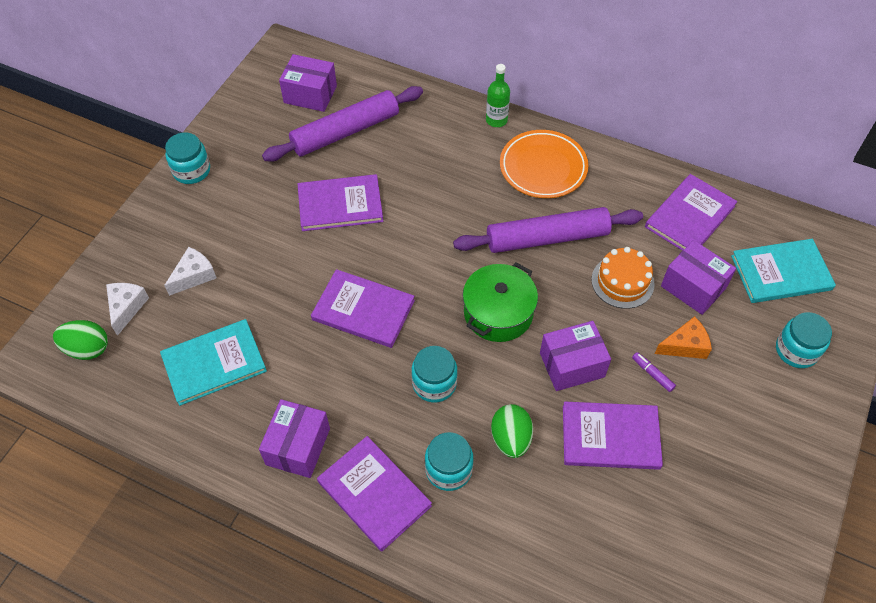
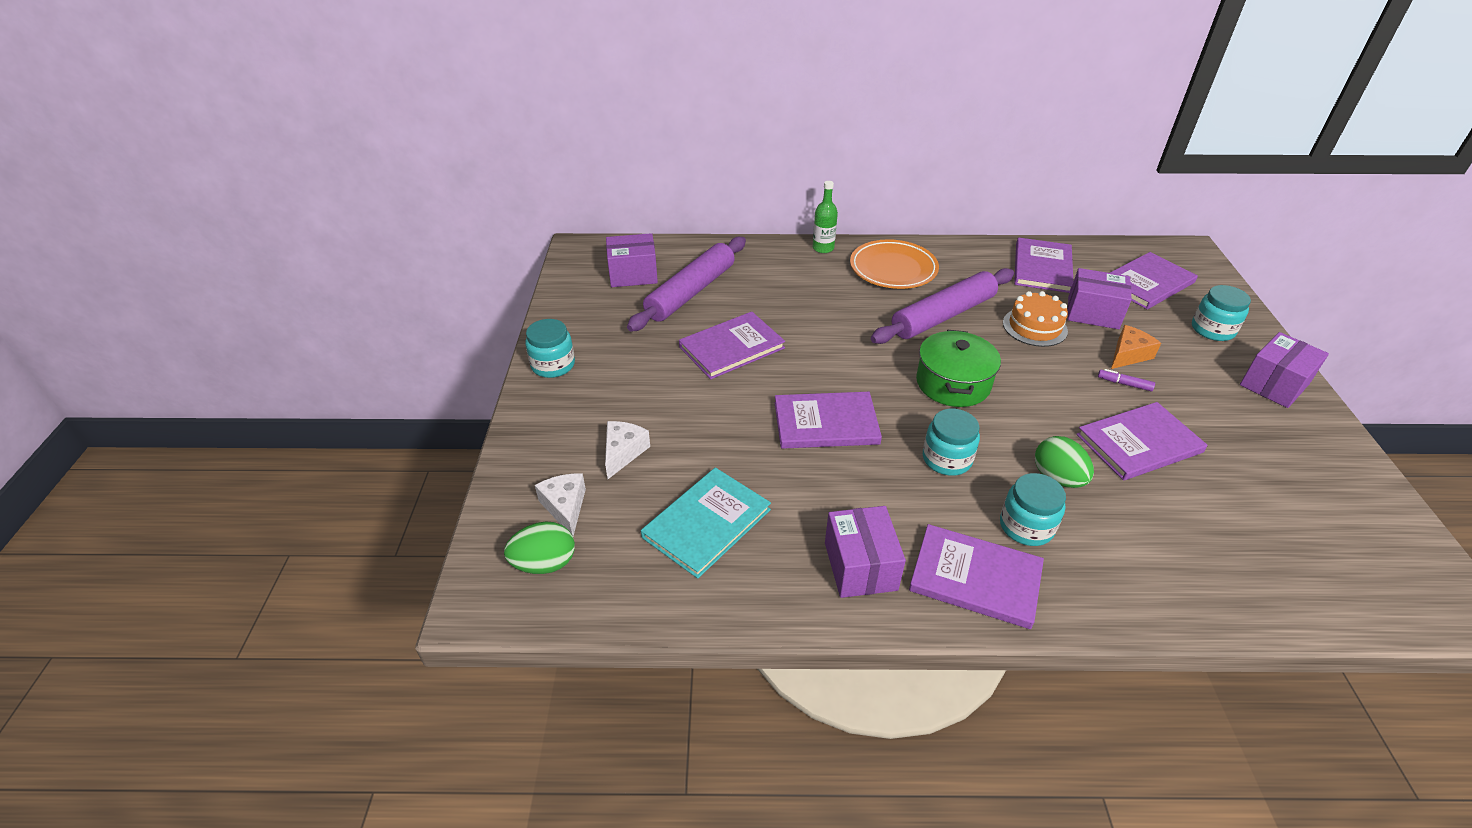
camera: 25 degrees left, 15 degrees down
(572, 365) = (1053, 400): purple box -> purple box (1274, 384)
(781, 273) = (1147, 283): turquoise book -> purple book

